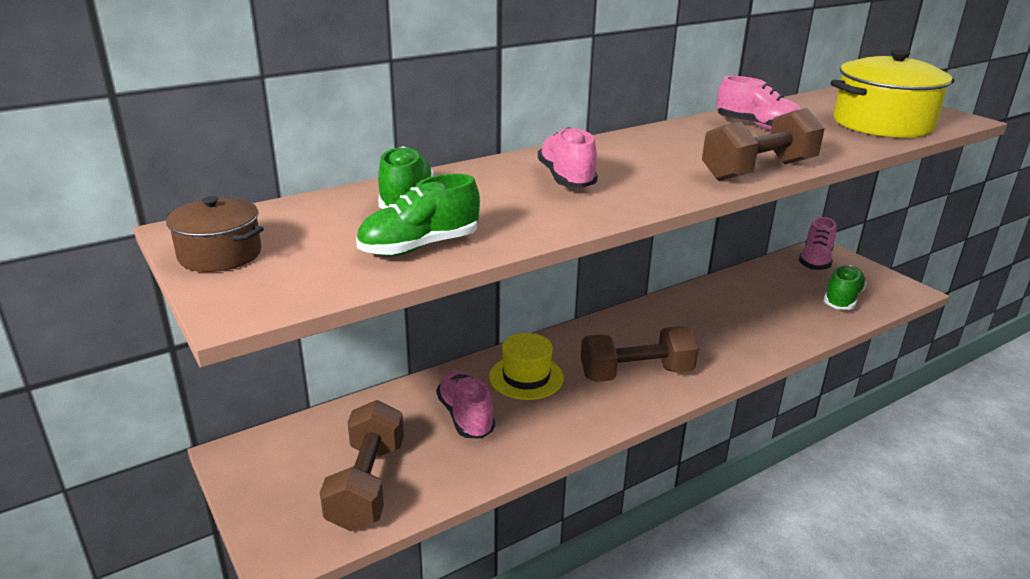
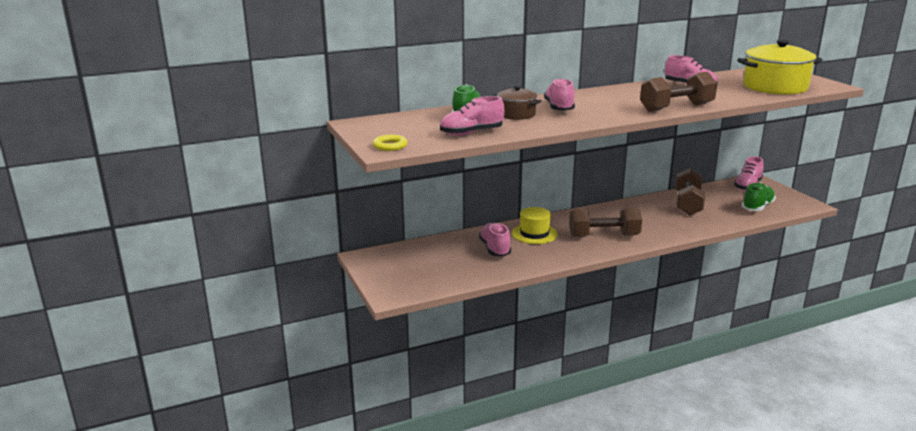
camera: 10 degrees right, 5 degrees down
(220, 254) = (371, 132): brown pot -> brown pot (516, 114)
(255, 292) = (390, 146): none -> yellow ring
(367, 485) = (435, 273): brown dumbbell -> brown dumbbell (687, 204)
(419, 247) = (471, 133): green shoe -> pink shoe

